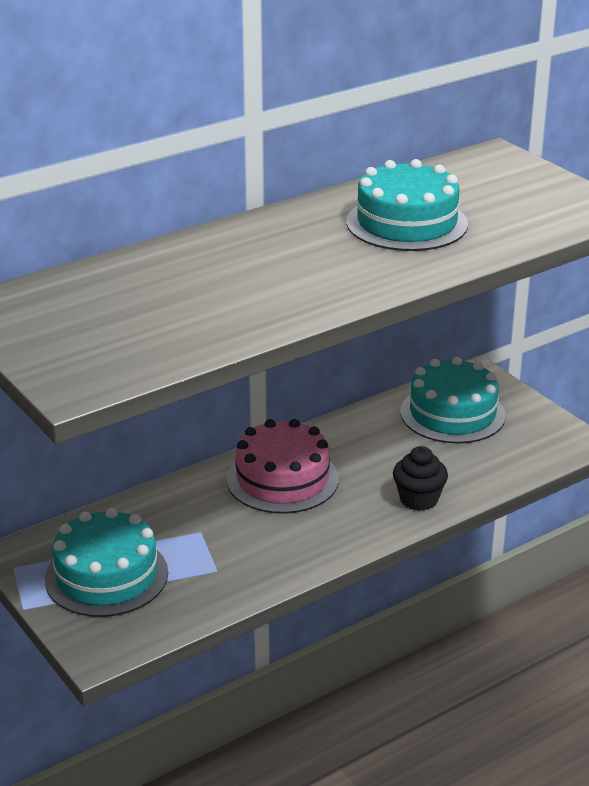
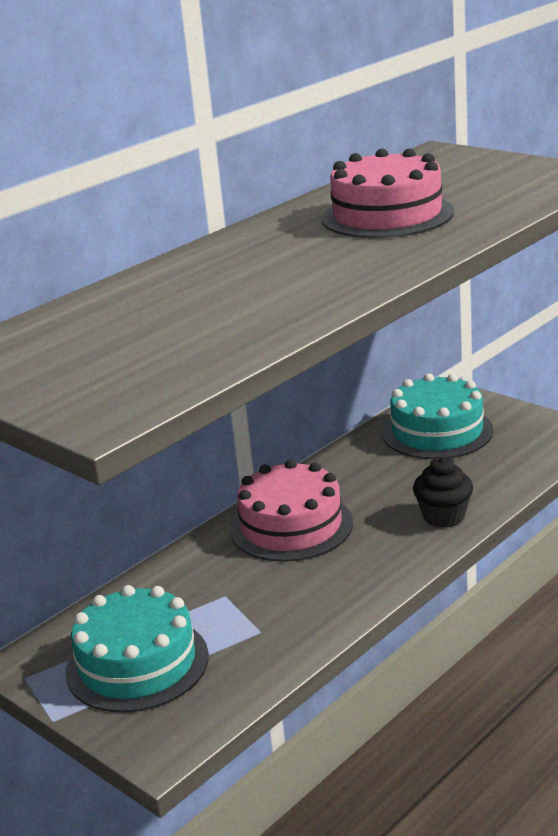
camera: 10 degrees left, 5 degrees down
(406, 223) = (387, 215): turquoise cake -> pink cake

